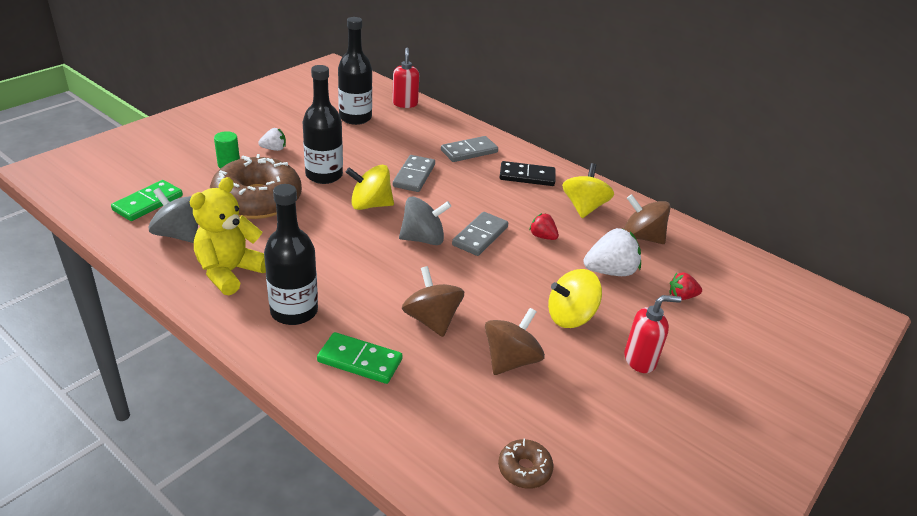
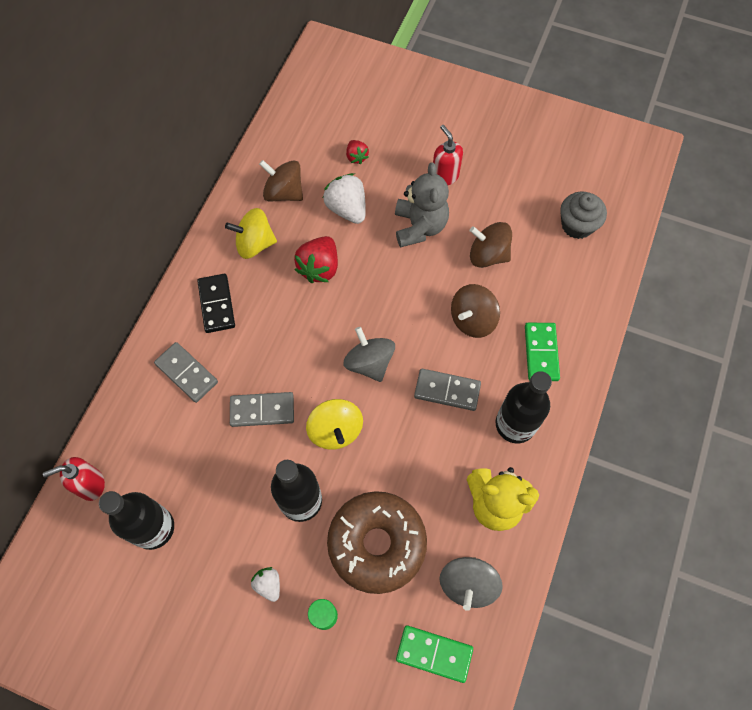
camera: 105 degrees left, 30 degrees up
(480, 236) = (342, 318): grey domino -> grey domino (447, 391)
(524, 469) = (577, 225): brown donut -> grey cupcake
(542, 236) = (319, 268): red strawberry -> red strawberry, size x1.79
(570, 317) = (419, 227): yellow spinning top -> grey teddy bear
(641, 237) = (284, 192): brown spinning top -> brown spinning top turned 105 degrees clockwise

